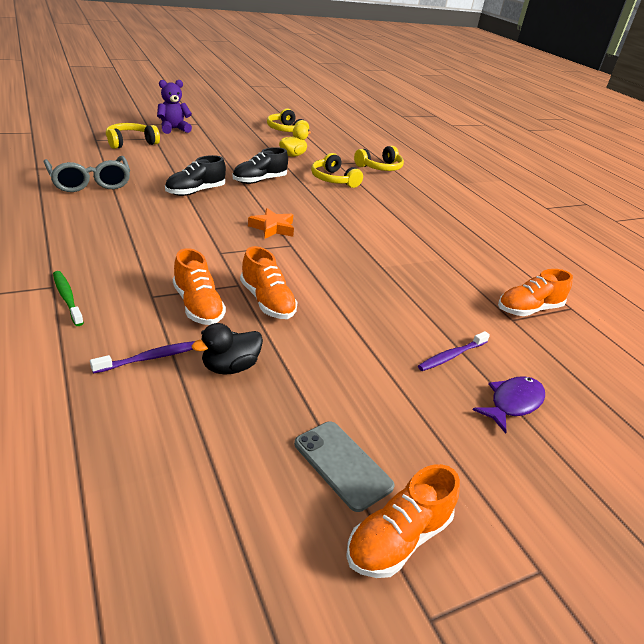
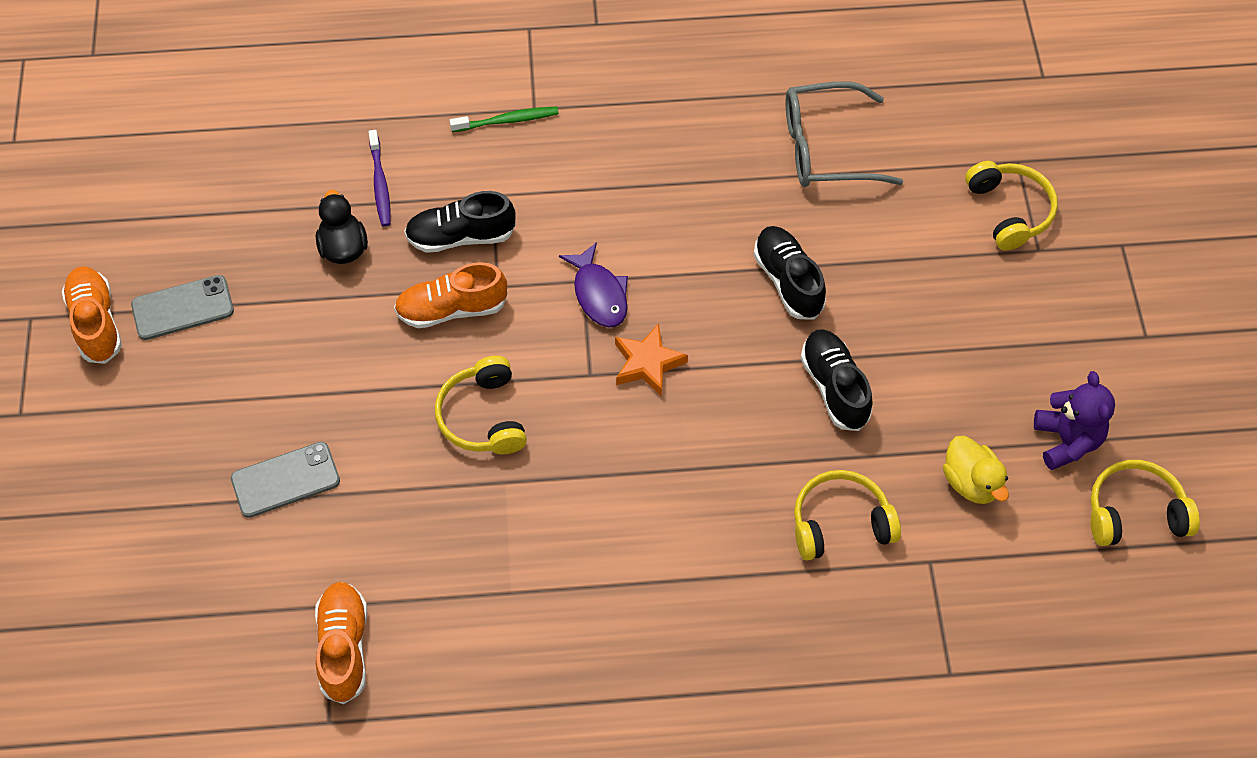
camera: 115 degrees right, 25 degrees up
(173, 129) = (1099, 287): purple teddy bear -> purple teddy bear (1066, 441)
(198, 306) = (461, 236): orange shoe -> black shoe
(380, 167) = (909, 649): yellow headphones -> yellow headphones (483, 417)
(451, 356) = (285, 480): purple toothbrush -> grey phone
(513, 403) = (189, 506): purple fish -> purple fish (599, 294)

